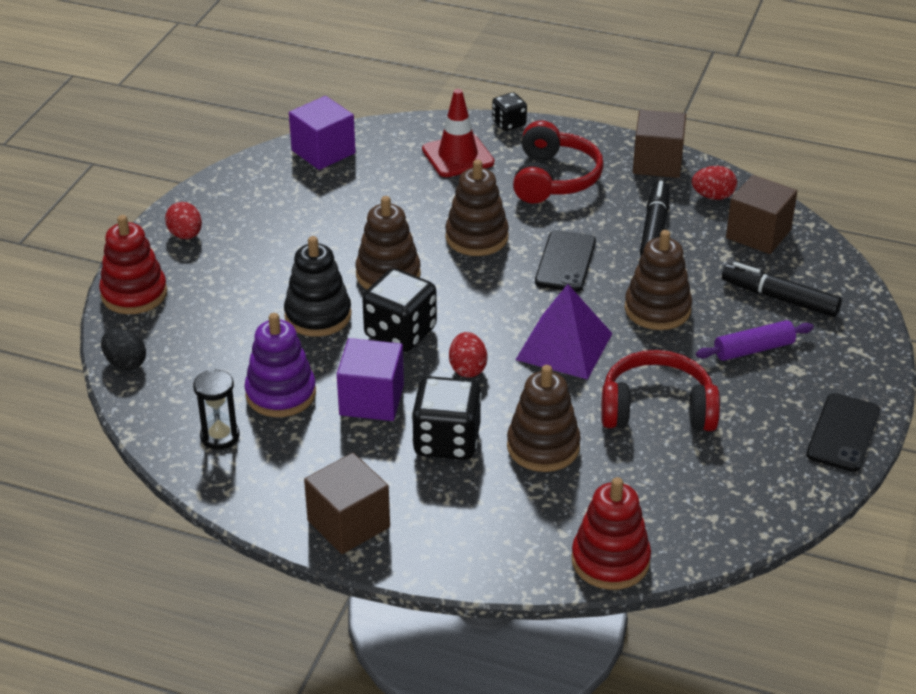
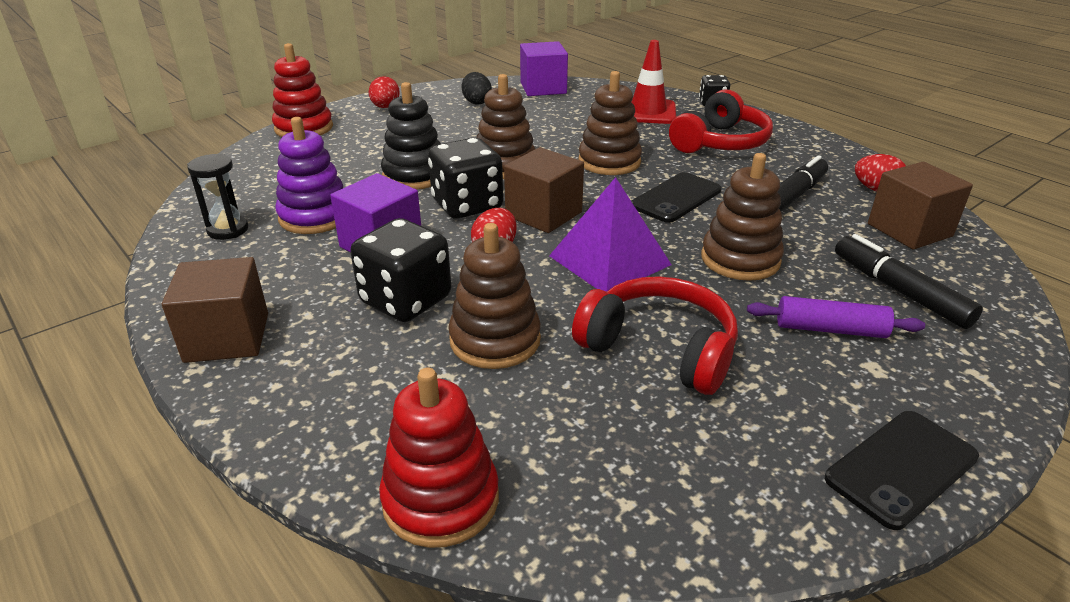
camera: 30 degrees right, 5 degrees down
(125, 363) = (236, 164): black egg -> black egg (476, 102)
(657, 163) = (833, 154): brown cube -> brown cube (543, 214)

